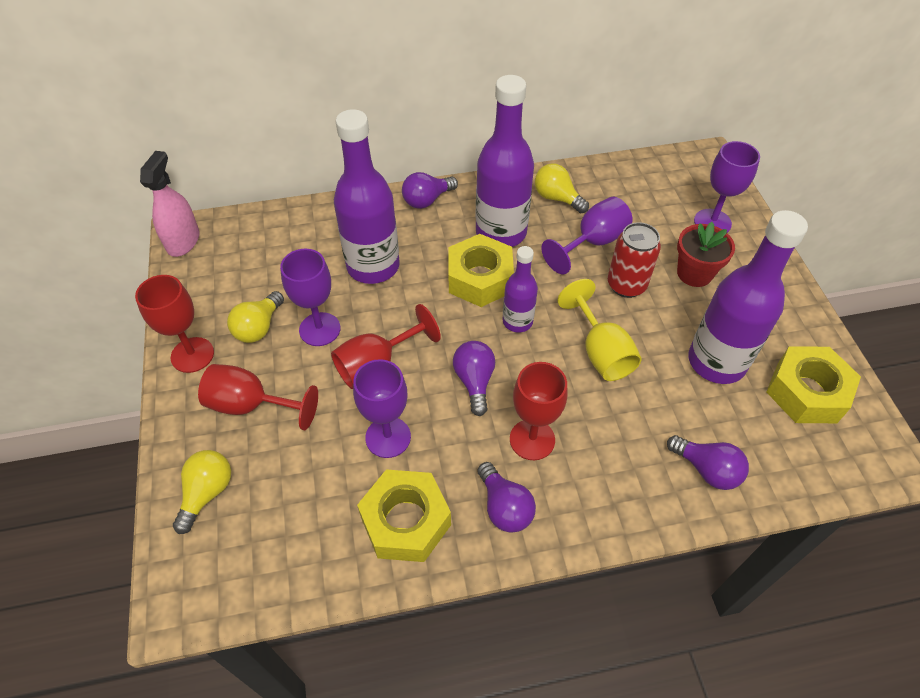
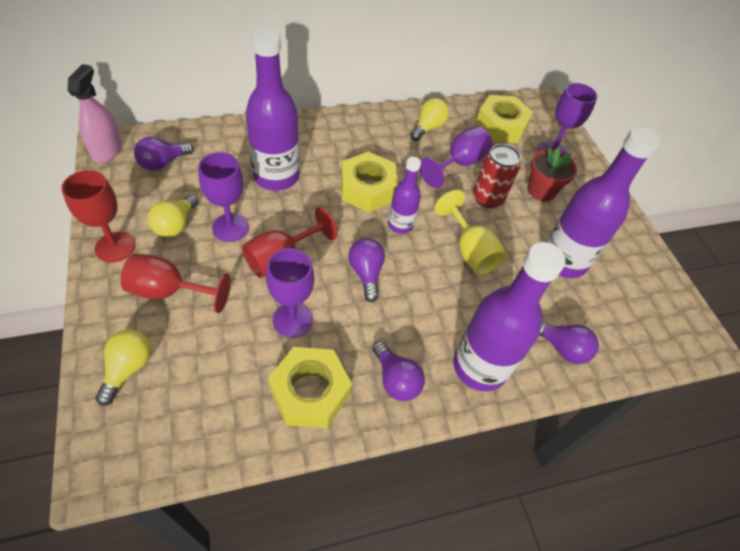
camera: 10 degrees left, 0 degrees up
(427, 200) = (321, 125): purple light bulb -> purple light bulb (163, 163)
(501, 232) = (383, 153): purple bottle -> purple bottle (479, 367)
(532, 439) = (416, 322): red goblet -> none
(557, 198) = (428, 128): yellow light bulb -> yellow light bulb turned 90 degrees clockwise
(806, 392) = (635, 286): yellow nut -> yellow nut (500, 126)

